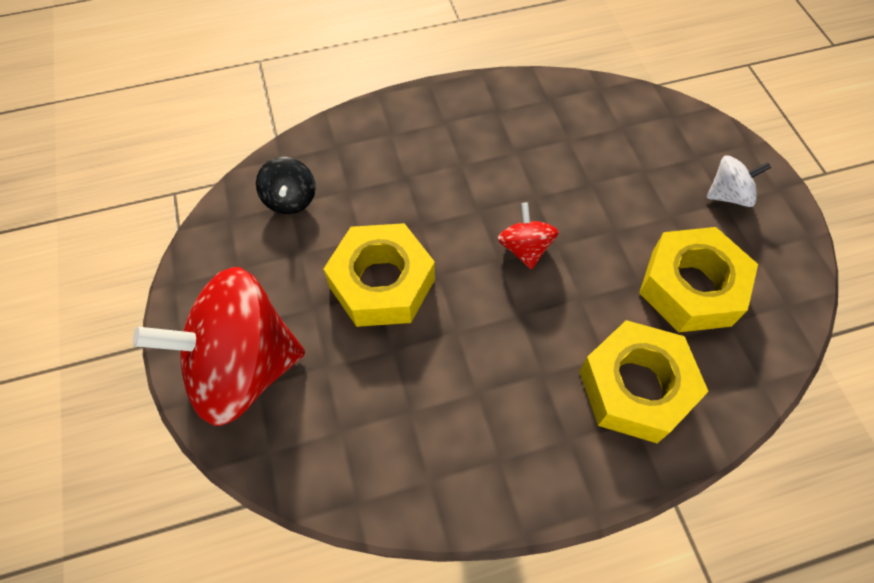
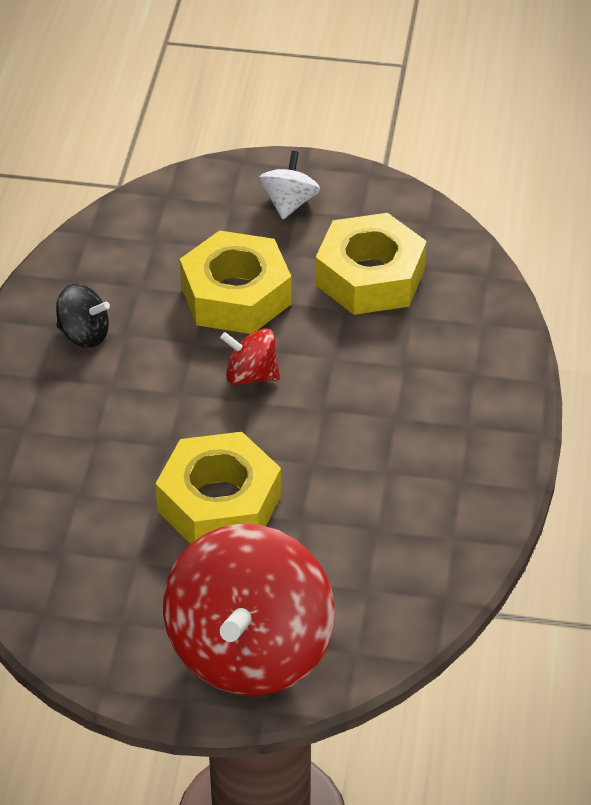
camera: 65 degrees left, 15 degrees down
(290, 199) = (54, 549): black spinning top -> black spinning top (84, 334)
(636, 387) = (444, 359): yellow nut -> yellow nut (236, 295)

